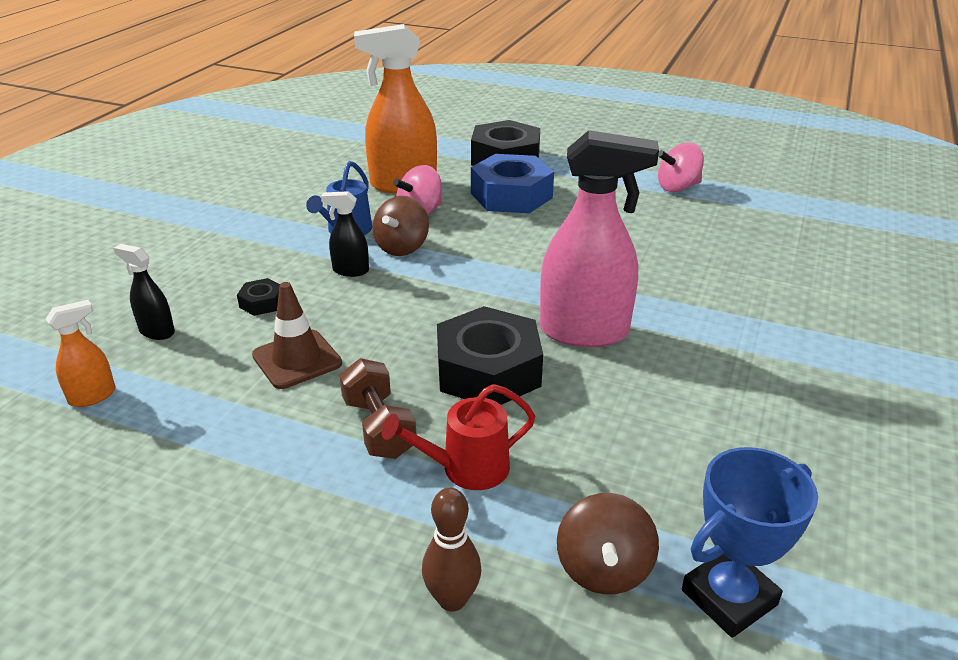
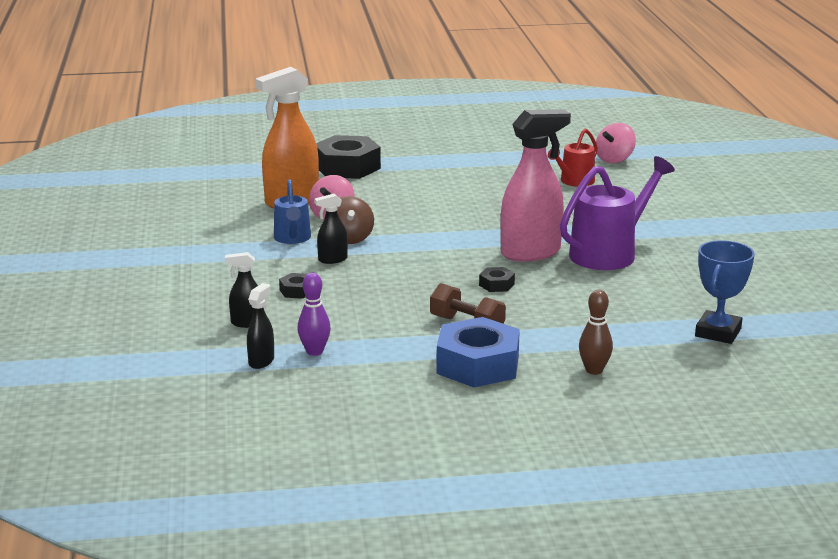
camera: 30 degrees left, 10 degrees down
(93, 396) = (261, 361): orange spray bottle -> black spray bottle
(162, 403) = (314, 351): none -> purple bowling pin
(297, 359) = (369, 310): brown traffic cone -> none
(467, 468) = (540, 326): red watering can -> red watering can (574, 181)
(488, 370) = (496, 285): black nut -> black nut, size x0.44
(511, 195) = (385, 190): blue nut -> blue nut (477, 365)
(603, 569) = (652, 340): brown spinning top -> none
(677, 187) = (497, 160): pink spinning top -> pink spinning top (614, 159)
(688, 366) = (609, 253): none -> purple watering can

